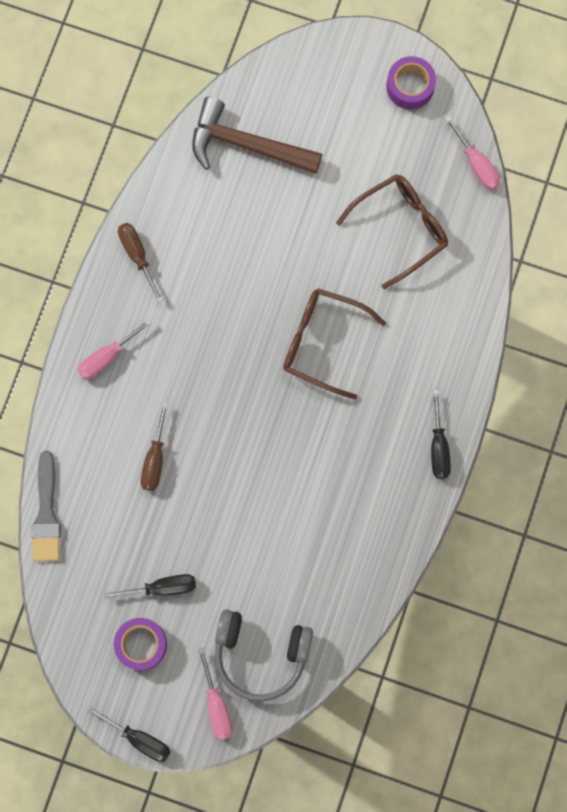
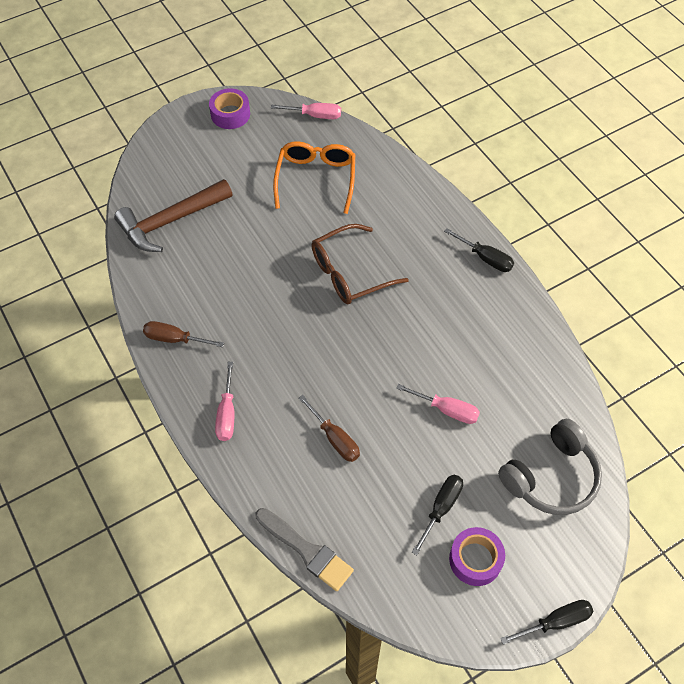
camera: 50 degrees left, 20 degrees down
(216, 705) = (569, 539): pink screwdriver -> pink screwdriver (446, 410)
(401, 228) = (316, 179): brown glasses -> orange glasses

